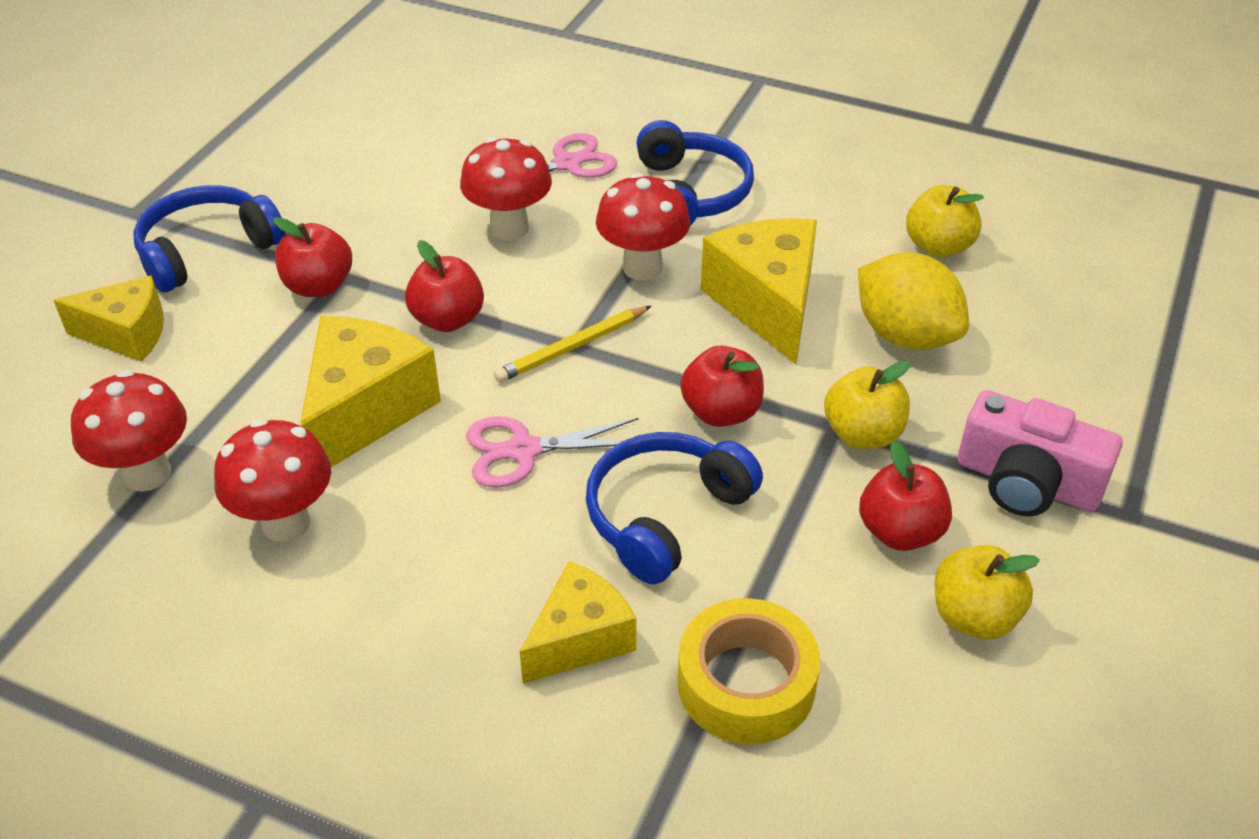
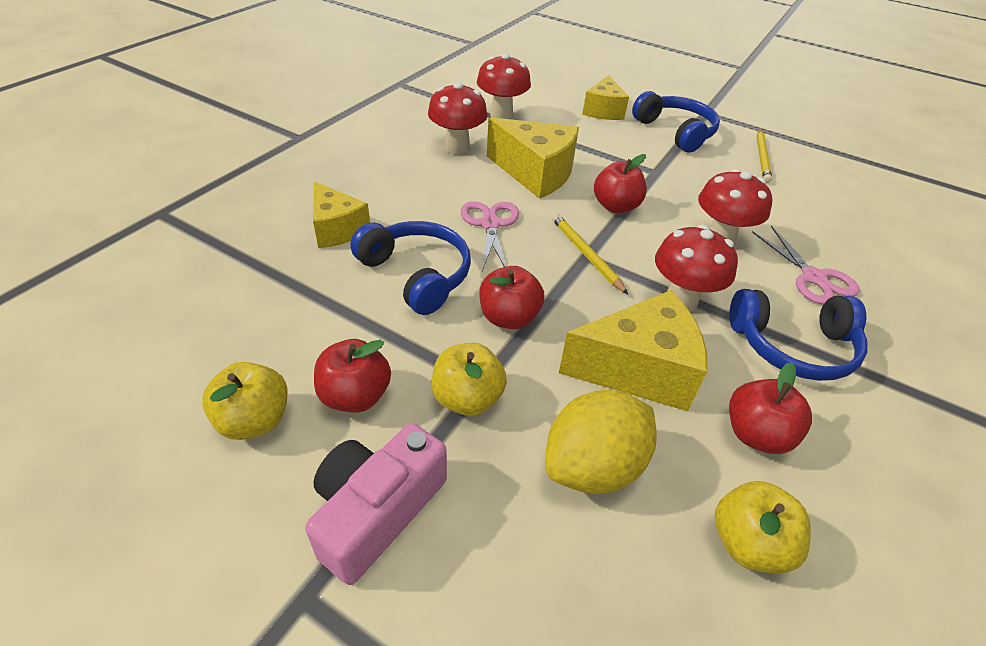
camera: 95 degrees right, 0 degrees up
(285, 170) = (762, 157): none -> yellow pencil
(318, 286) = (646, 164): red apple -> red apple (756, 434)
(746, 683) = (269, 287): yellow tape -> none

